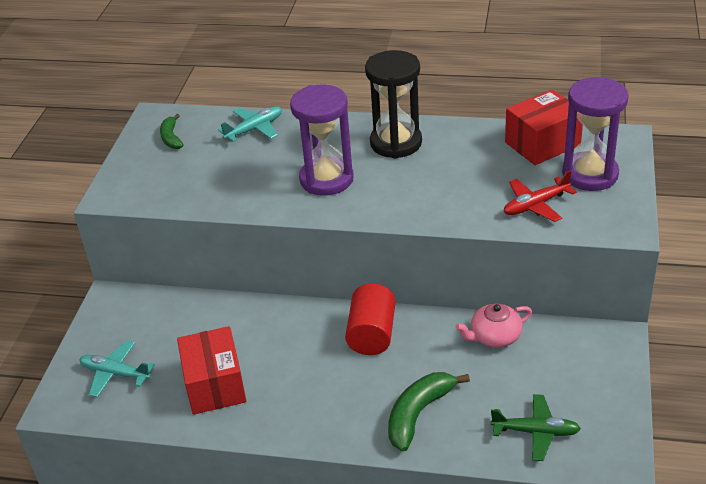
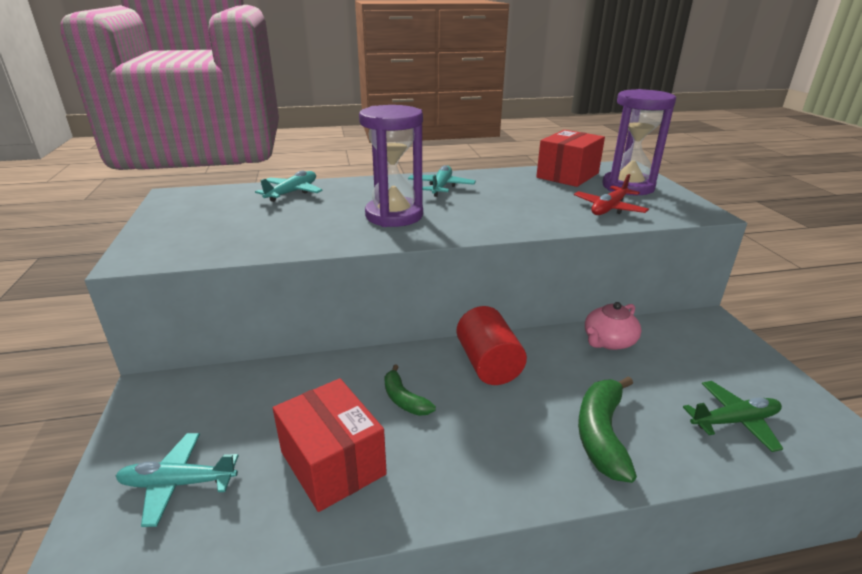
camera: 25 degrees left, 10 degrees down
(171, 138) = (200, 207): green banana -> green banana (404, 399)
(396, 143) = (441, 187): black hourglass -> turquoise plane

